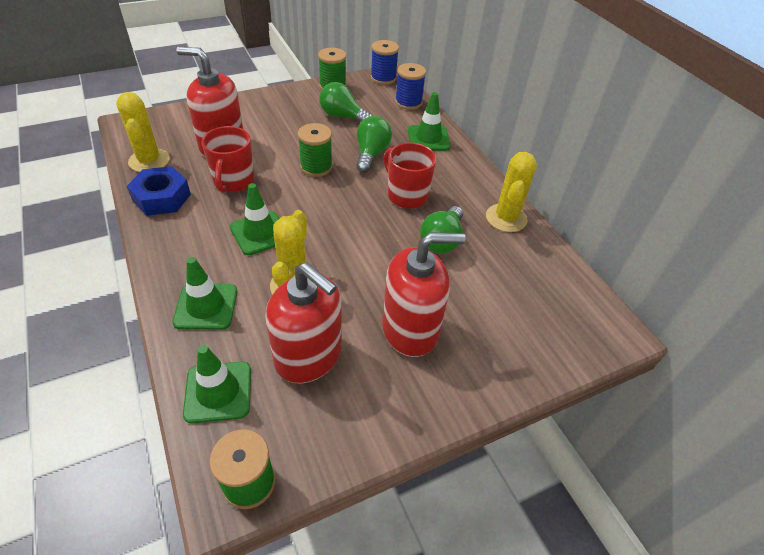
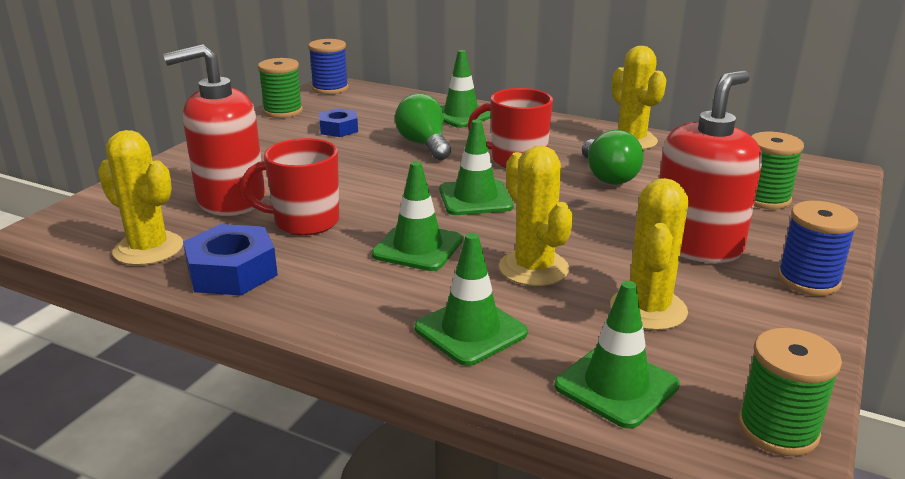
camera: 35 degrees left, 20 degrees down
(233, 181) = (304, 222): red mug -> red mug turned 120 degrees clockwise
(309, 356) = (648, 309): red soap dispenser -> yellow cactus
(316, 167) = (383, 175): green spool -> green spool (764, 199)
(339, 213) = (475, 198): none -> green traffic cone
(342, 116) = (339, 129): green light bulb -> blue nut
(408, 102) = (392, 97): blue spool -> blue spool (808, 280)

